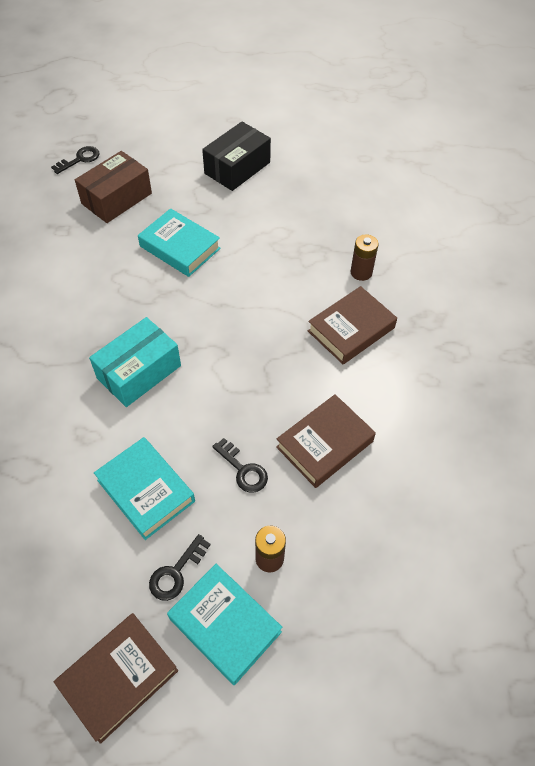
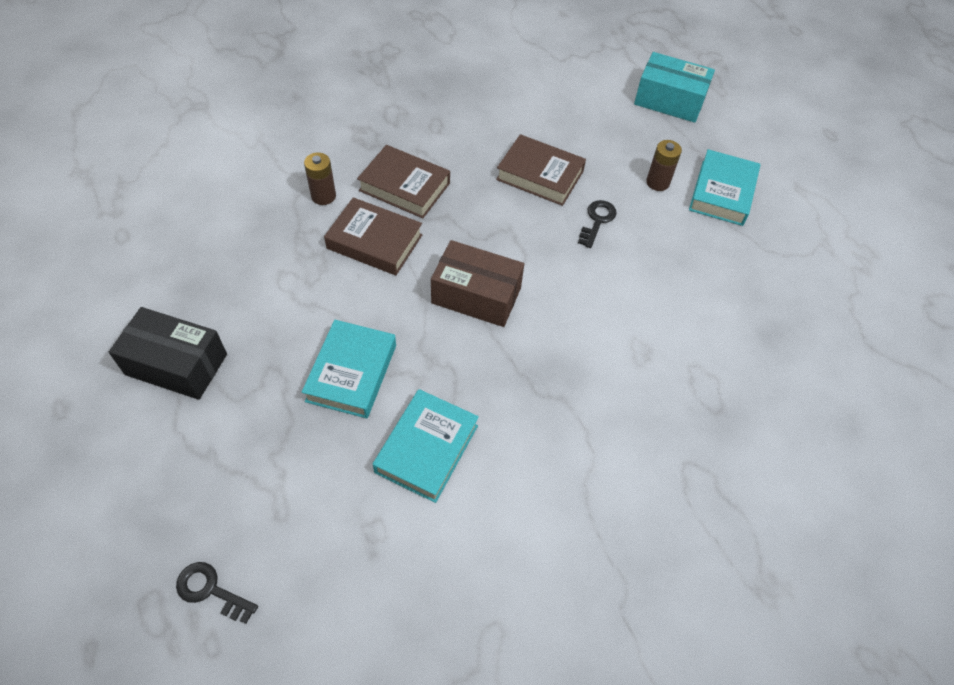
camera: 115 degrees left, 0 degrees up
(116, 198) = (286, 489): brown box -> brown box (476, 295)
(119, 678) = (801, 239): brown book -> brown book (374, 241)
(139, 372) = (546, 338): turquoise box -> turquoise box (669, 100)
(146, 491) = (660, 280): turquoise book -> turquoise book (427, 449)
(176, 572) = (709, 234): black key -> none

